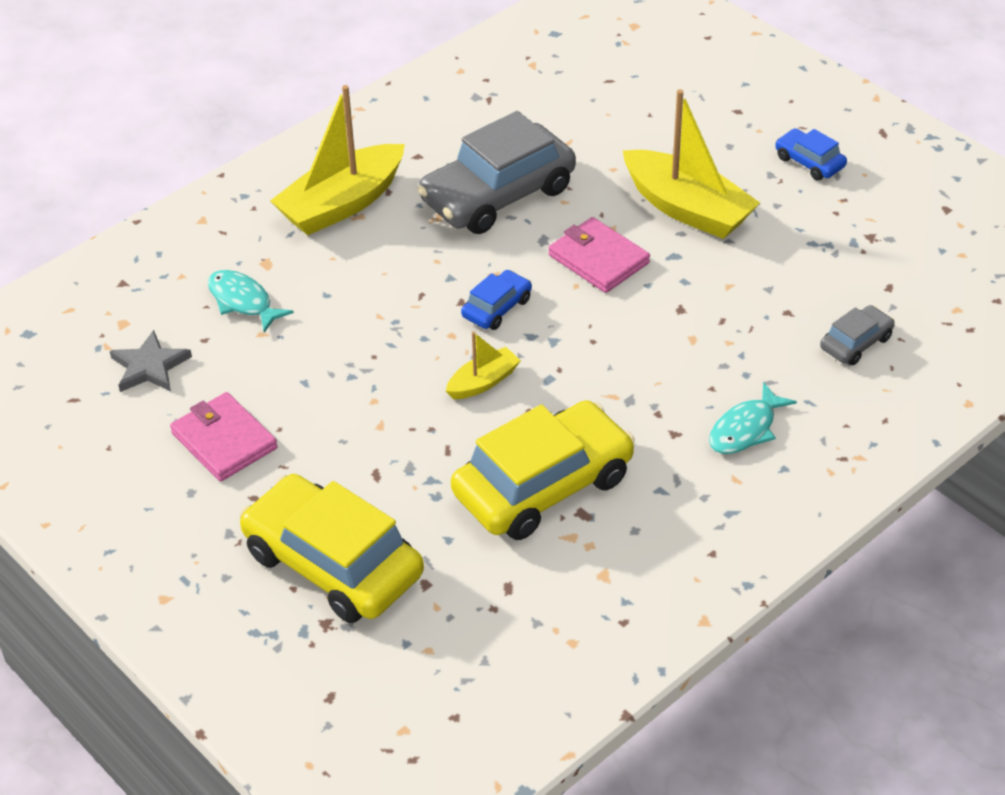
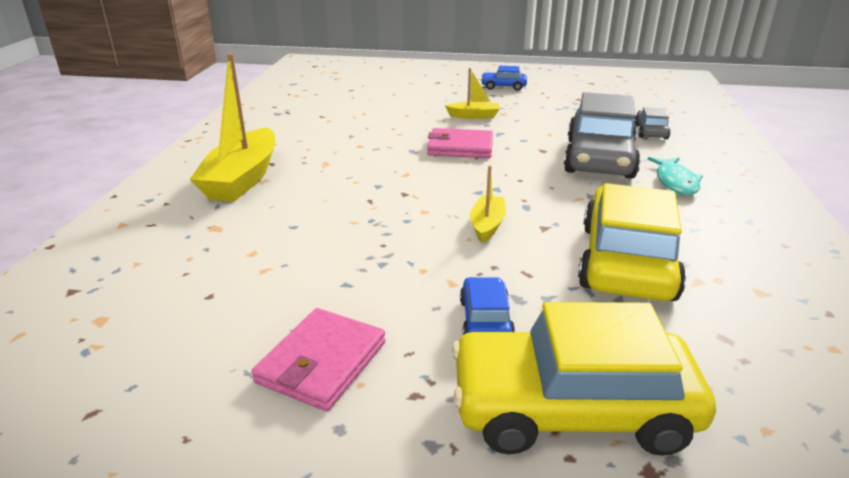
camera: 40 degrees left, 15 degrees down
(149, 366) = (167, 340): grey star -> none
(224, 440) = (322, 362): pink wallet -> pink wallet turned 75 degrees counterclockwise
(243, 301) = (220, 257): turquoise fish -> none
(497, 308) = (434, 187): blue car -> blue car (485, 320)
(498, 195) = (352, 143): grey car -> grey car (599, 158)
(687, 208) = (474, 116): yellow boat -> yellow boat, size x0.50

